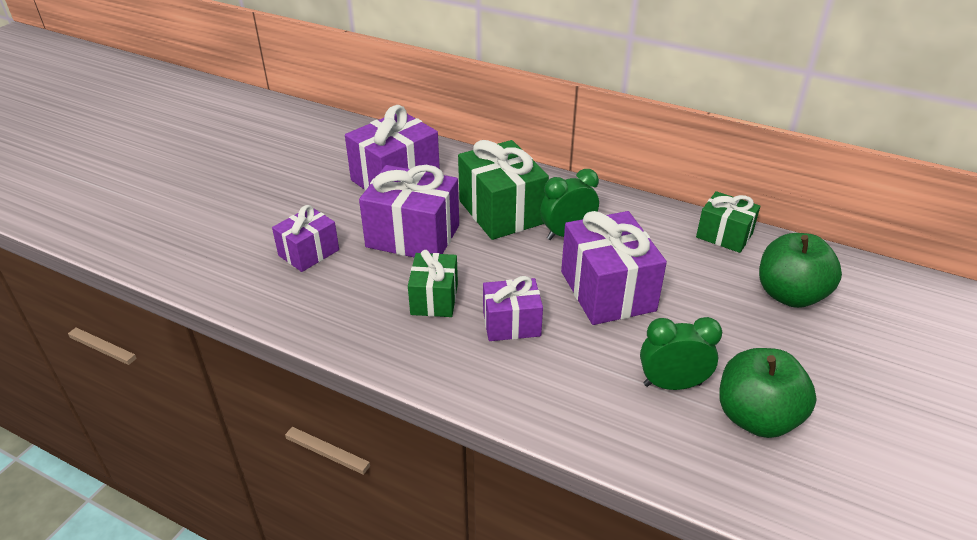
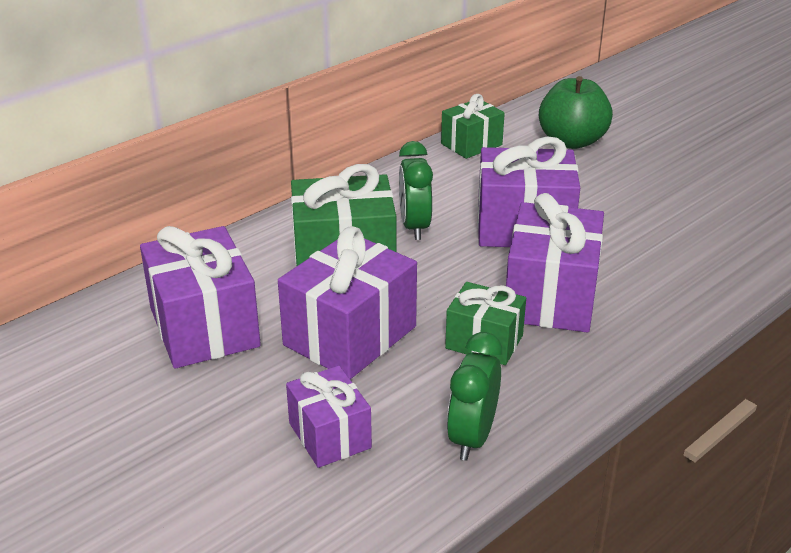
camera: 70 degrees left, 5 degrees down
(511, 324) = (550, 297): purple gift -> purple gift, size x1.67
(672, 384) = (667, 229): green clock -> green clock (472, 437)
(756, 417) = (715, 202): green apple -> none

